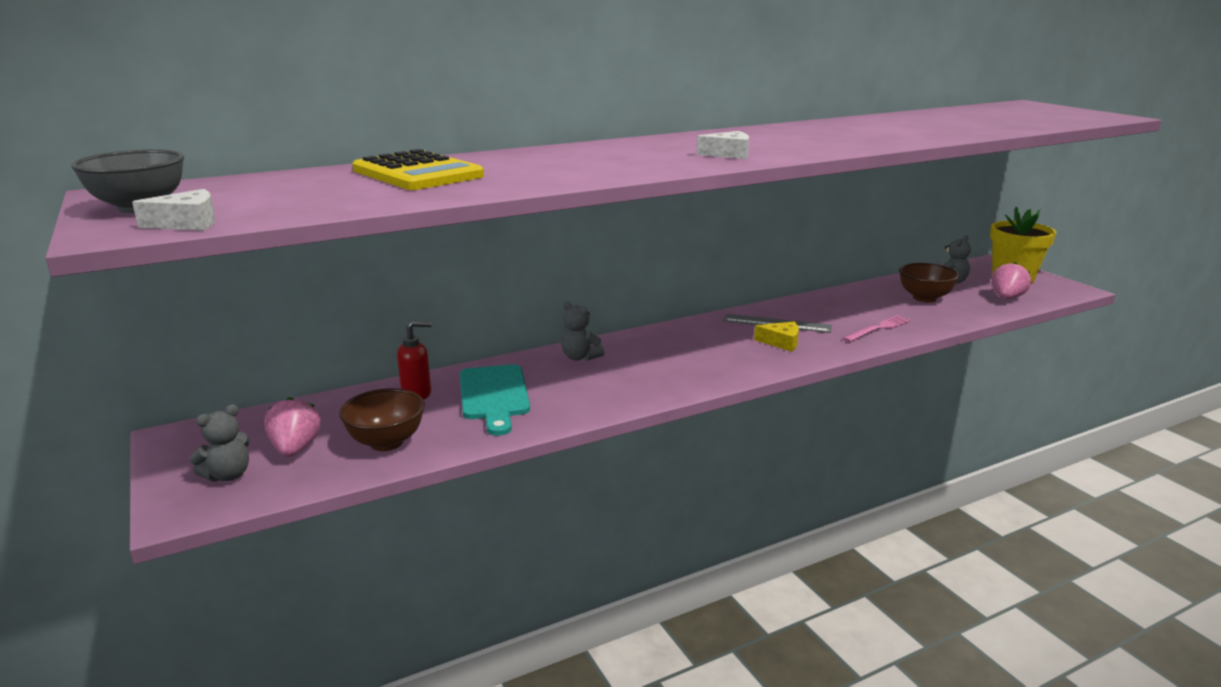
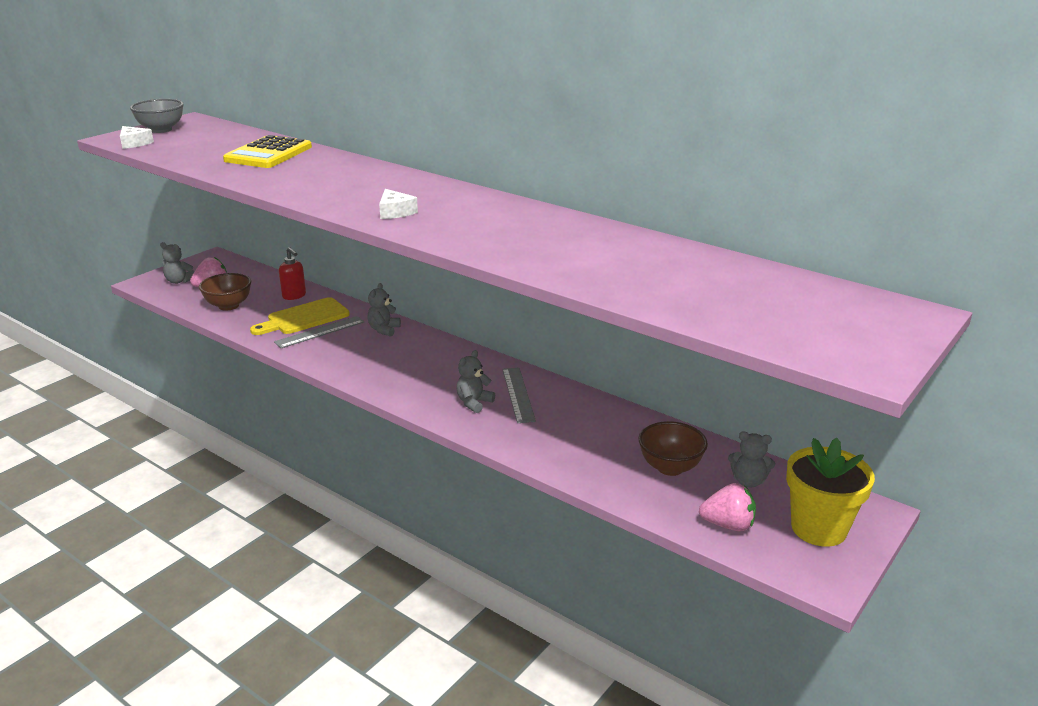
camera: 65 degrees right, 5 degrees up
(494, 396) = (304, 318): turquoise cutting board -> yellow cutting board
(547, 391) = (320, 332): none -> grey ruler
(781, 342) = (474, 403): yellow cheese -> grey teddy bear
(878, 328) = (549, 447): pink fork -> none

